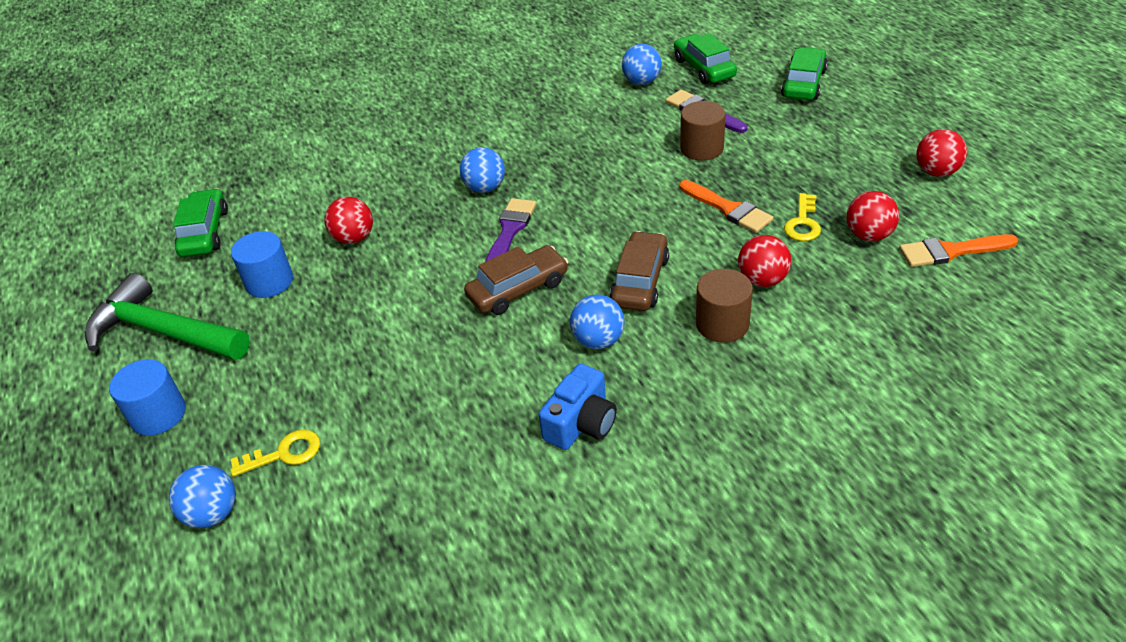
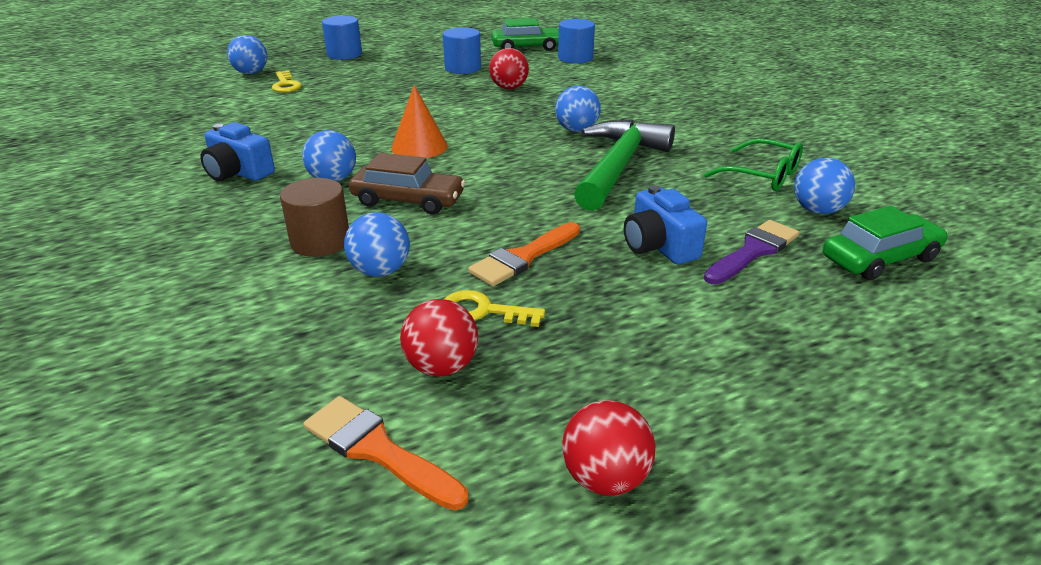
camera: 85 degrees right, 10 degrees down
(163, 332) = (421, 48): green hammer -> green hammer (618, 166)
(264, 192) = (575, 58): none -> blue cylinder
(510, 231) = (506, 142): purple brush -> none
(518, 289) = (419, 147): brown car -> orange cone
(586, 98) = (762, 175): none -> green glasses
(701, 148) = (659, 246): brown cylinder -> blue camera
(762, 280) = (380, 271): red ball -> blue ball
(803, 83) = (875, 351): green car -> none
(951, 251) = (378, 450): orange brush -> orange brush turned 45 degrees counterclockwise

